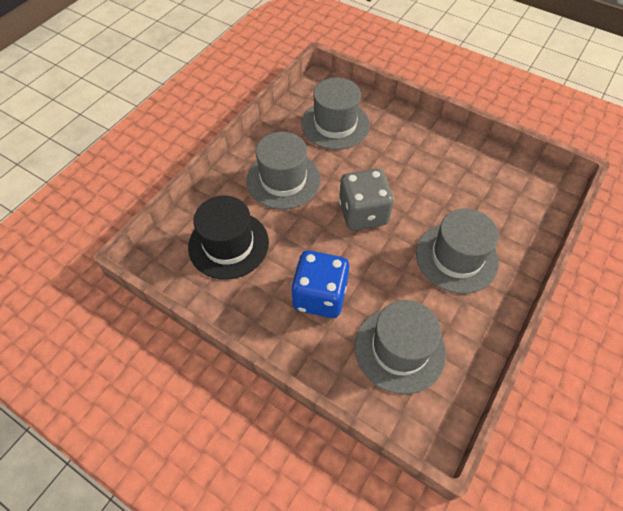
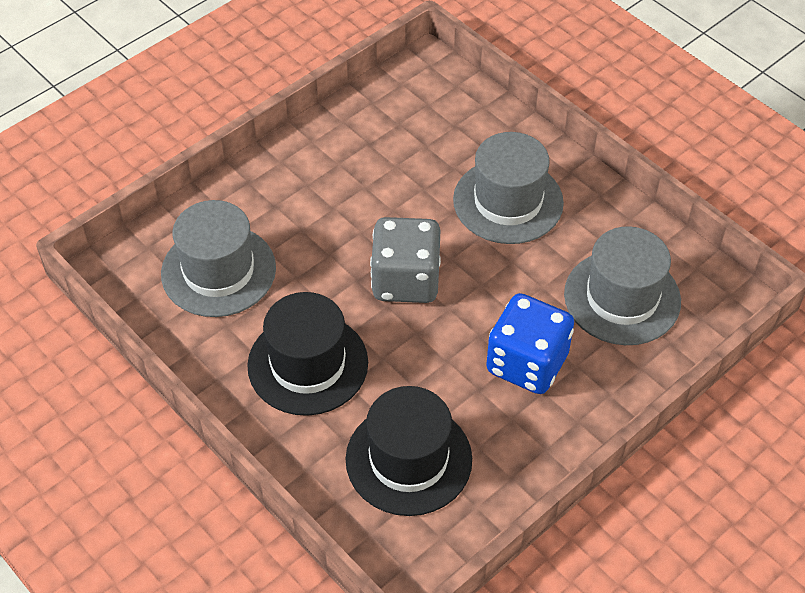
camera: 75 degrees left, 5 degrees down
(283, 180) = (308, 364): grey hat -> black hat

